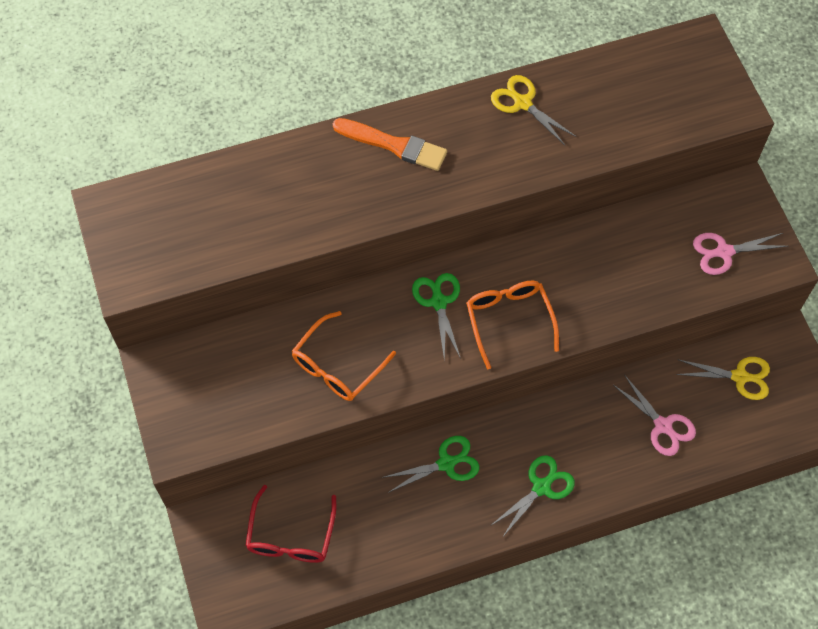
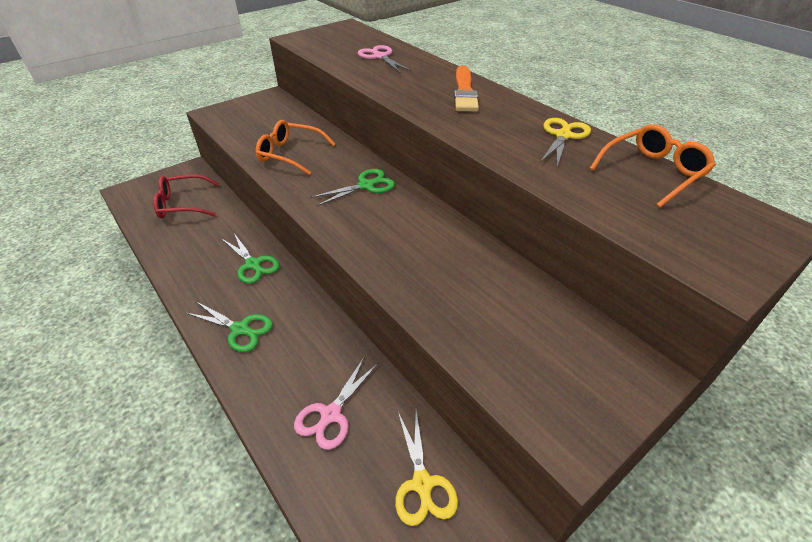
camera: 70 degrees right, 20 degrees down
(509, 320) = (367, 225): orange glasses -> orange glasses (653, 172)
(723, 252) = (544, 372): pink scissors -> pink scissors (380, 56)

